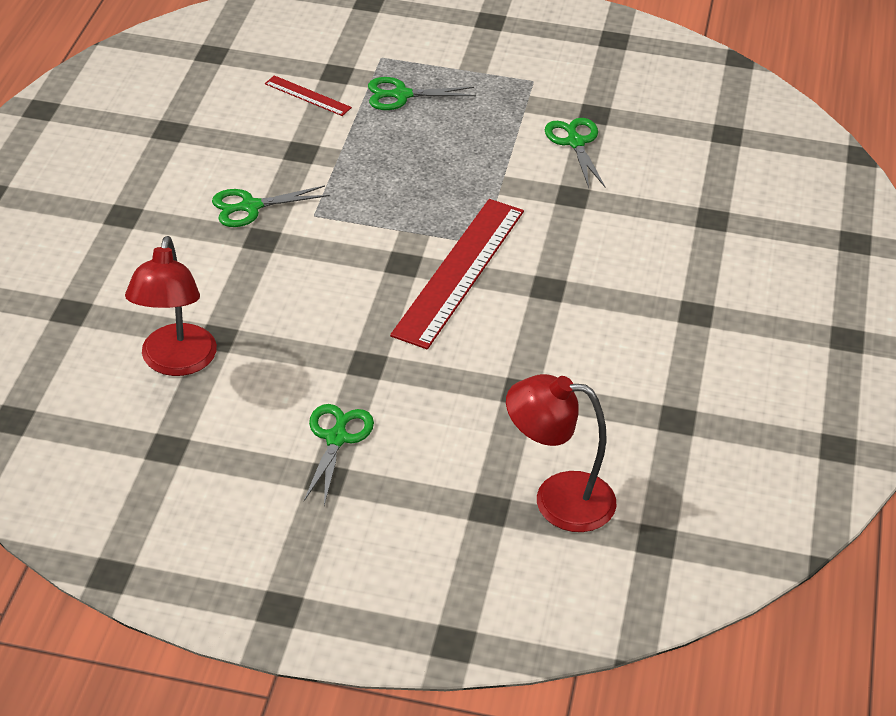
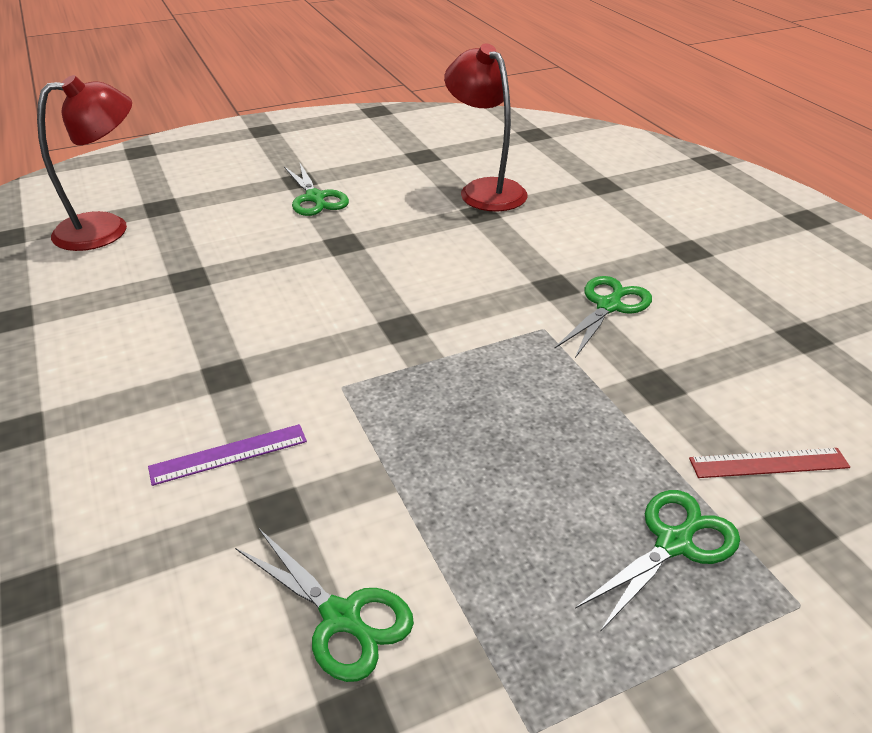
camera: 145 degrees right, 5 degrees down
(459, 272) = (336, 345): red ruler -> none
(579, 236) = (229, 454): none -> purple ruler

